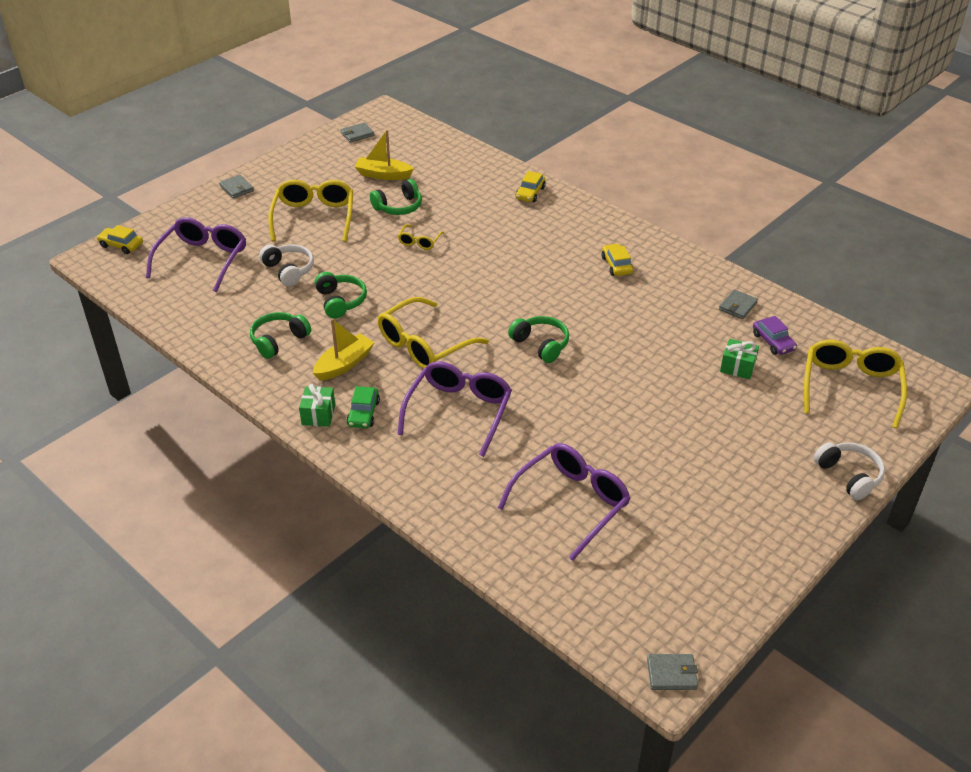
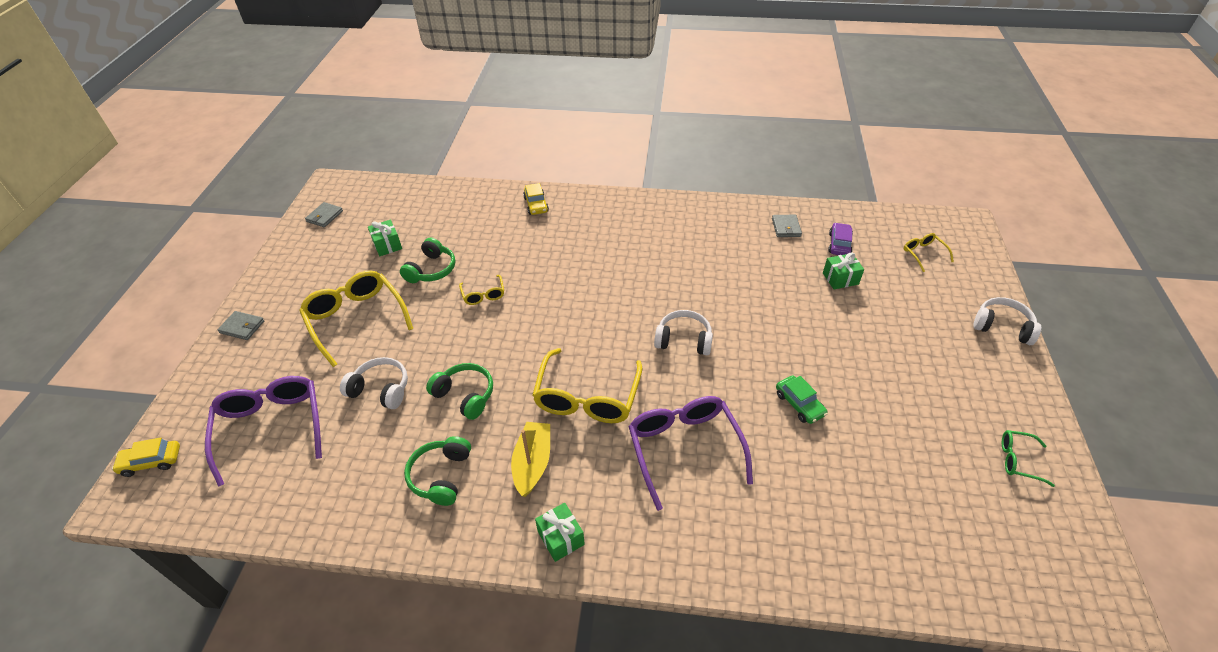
camera: 35 degrees left, 5 degrees up
(363, 413) = (602, 507): green car -> green car (799, 404)
(383, 175) = (387, 245): yellow boat -> green gift
(541, 344) = (683, 340): green headphones -> white headphones
(571, 503) = (863, 481): purple glasses -> none
(616, 265) = (667, 236): yellow car -> none
(671, 674) = (1108, 601): grey wallet -> none
(723, 562) = (1018, 460): none -> green glasses
(773, 342) = (839, 244): purple car -> purple car turned 105 degrees counterclockwise
(850, 387) = (923, 254): yellow glasses -> yellow glasses, size x0.49

